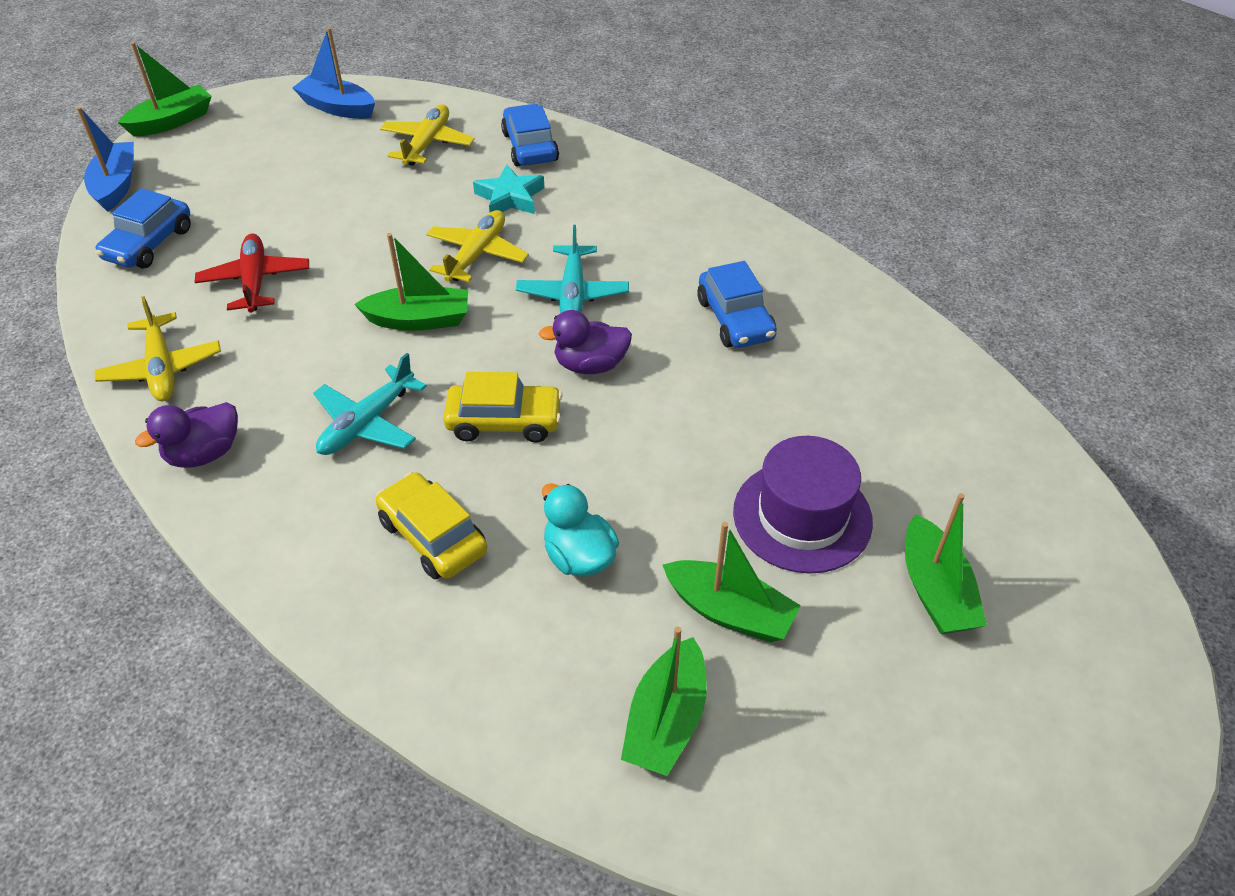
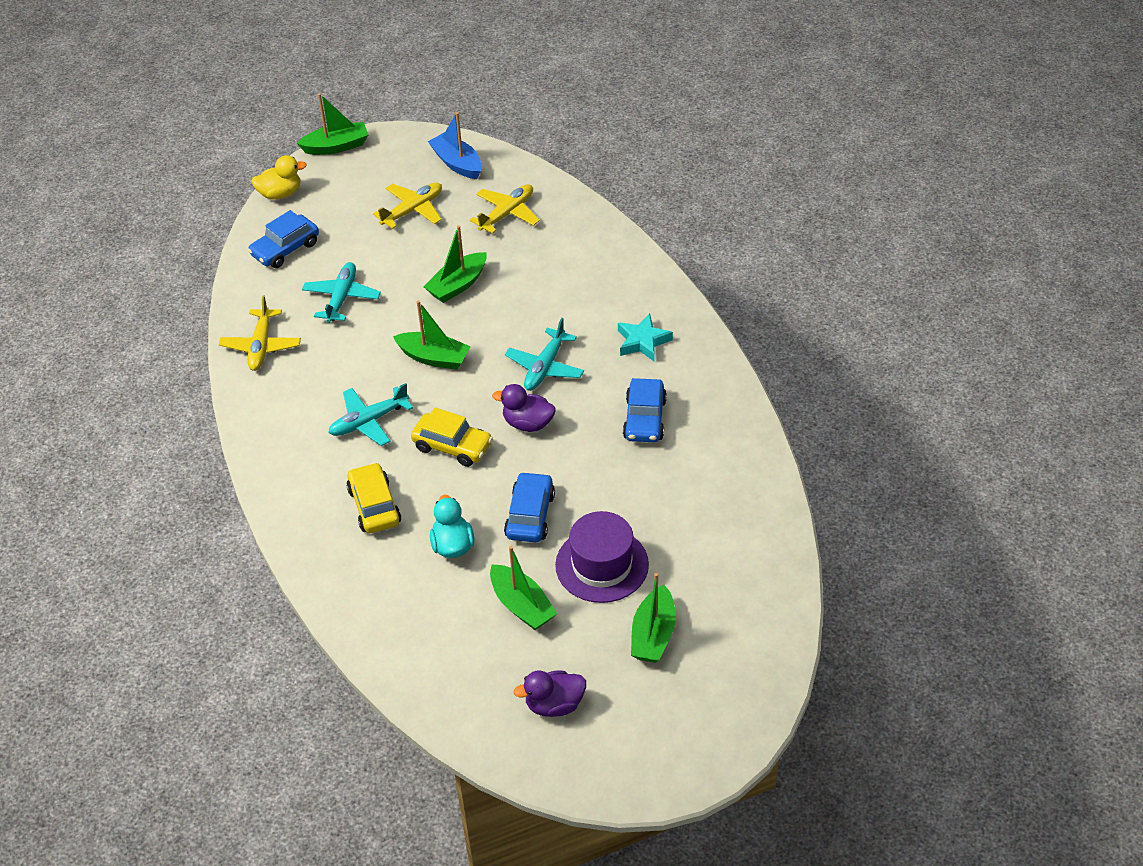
camera: 25 degrees right, 0 degrees up
(116, 185) = (280, 194): blue boat -> yellow duck
(204, 453) = (265, 412): purple duck -> purple duck (554, 705)
(255, 281) = (341, 297): red plane -> turquoise plane
(477, 254) = (496, 318): yellow plane -> yellow plane (413, 210)
(510, 197) = (543, 277): turquoise star -> turquoise star (643, 341)
(530, 147) = (580, 236): blue car -> blue car (530, 515)
(666, 720) = (450, 651): green boat -> green boat (457, 285)

